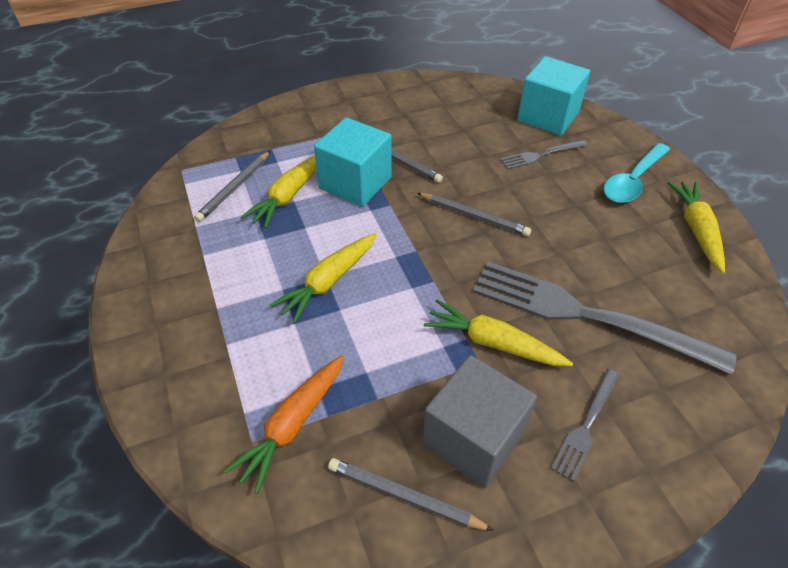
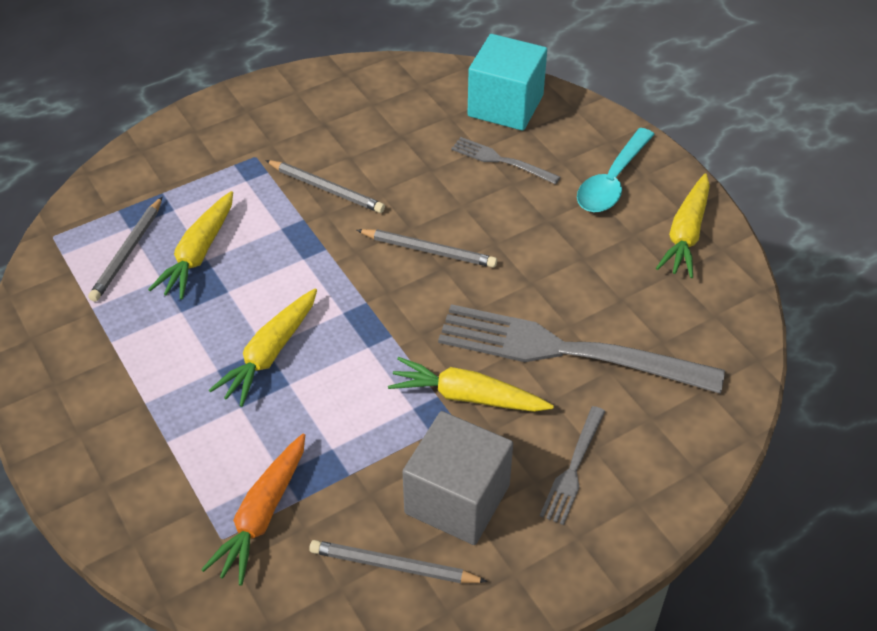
camera: 10 degrees left, 0 degrees up
(355, 183) = (278, 226): turquoise cube -> none
(540, 155) = (500, 160): grey fork -> grey fork turned 60 degrees clockwise
(696, 230) = (686, 234): yellow carrot -> yellow carrot turned 150 degrees counterclockwise

